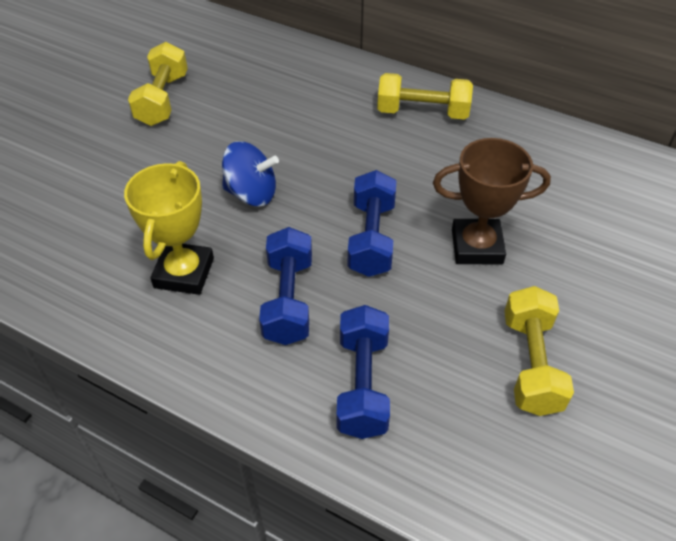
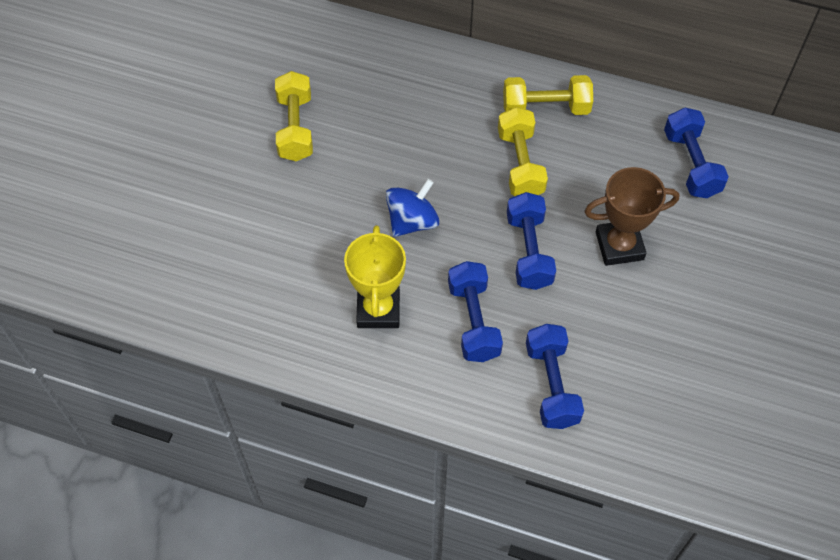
camera: 10 degrees left, 10 degrees up
(251, 193) = (412, 221): blue spinning top -> blue spinning top turned 45 degrees counterclockwise
(531, 364) = (678, 346): yellow dumbbell -> yellow dumbbell (520, 164)
(572, 179) = (691, 164): none -> blue dumbbell

